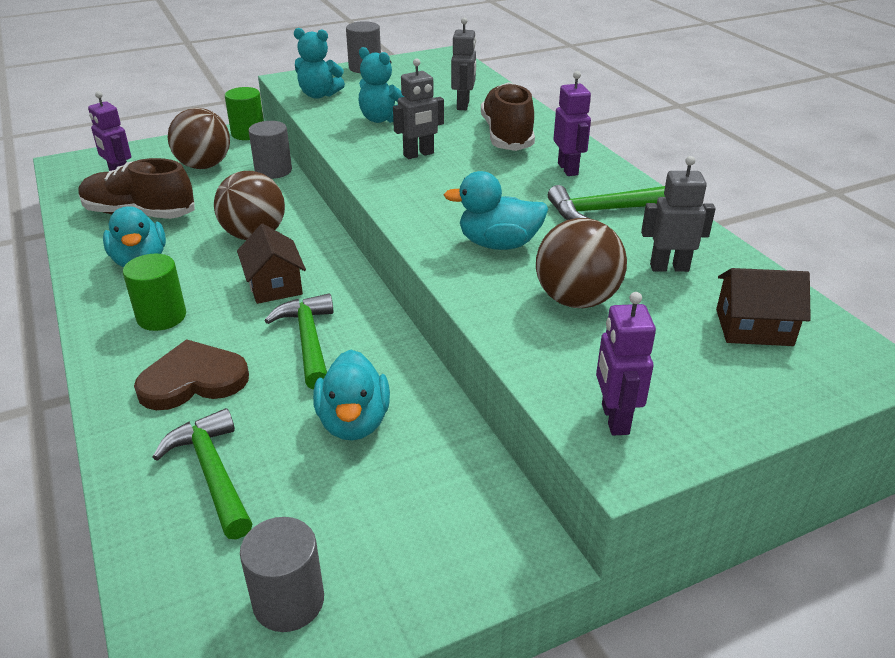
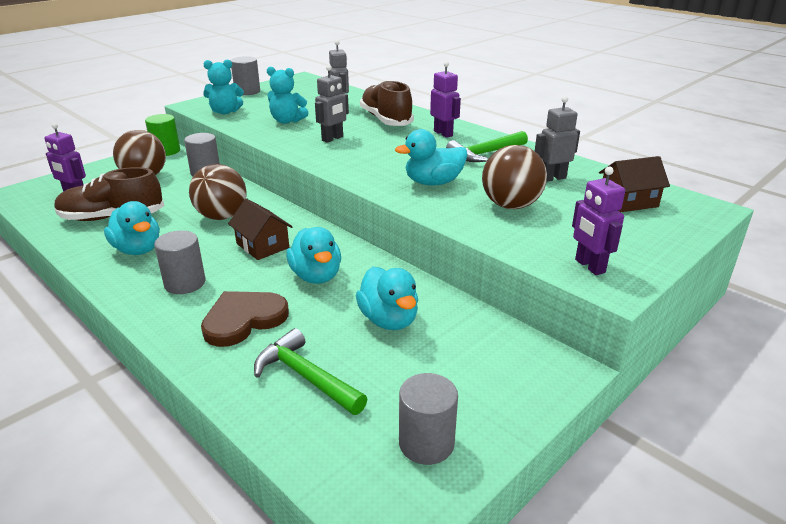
camera: 20 degrees left, 5 degrees down
(161, 317) = (185, 283): green cylinder -> grey cylinder
(308, 340) = (316, 276): green hammer -> turquoise duck

